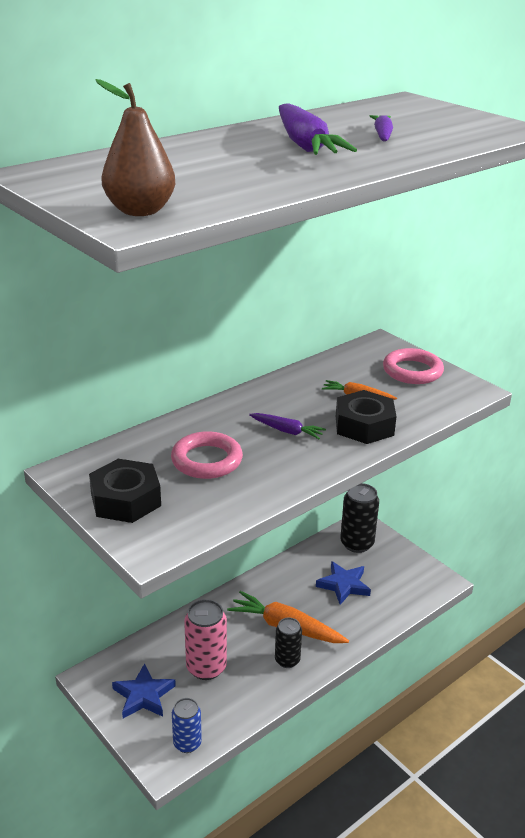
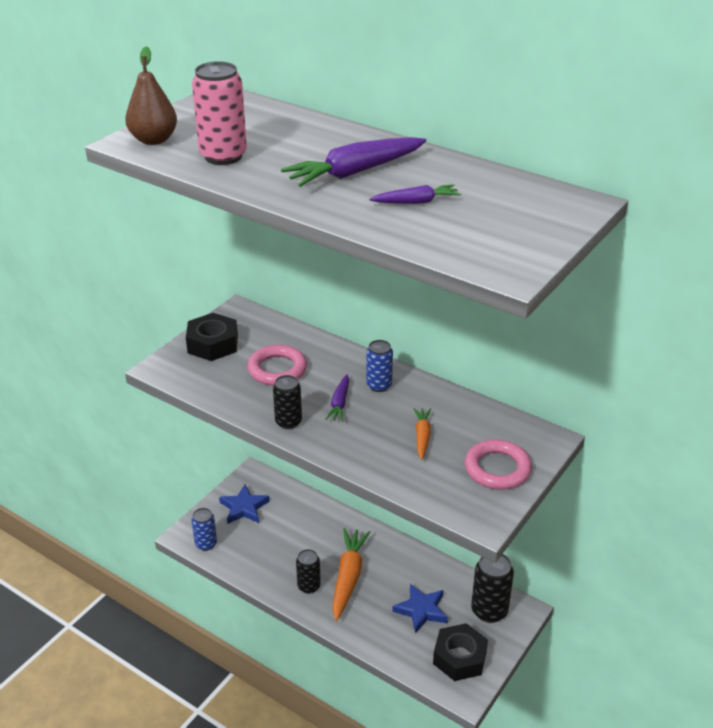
camera: 75 degrees right, 5 degrees up
(206, 667) = (283, 536): pink can -> pink can (223, 156)
(268, 404) = (379, 385): none -> blue can
(305, 467) = (288, 422): none -> black can
(364, 426) = (370, 447): black nut -> black nut (459, 657)

